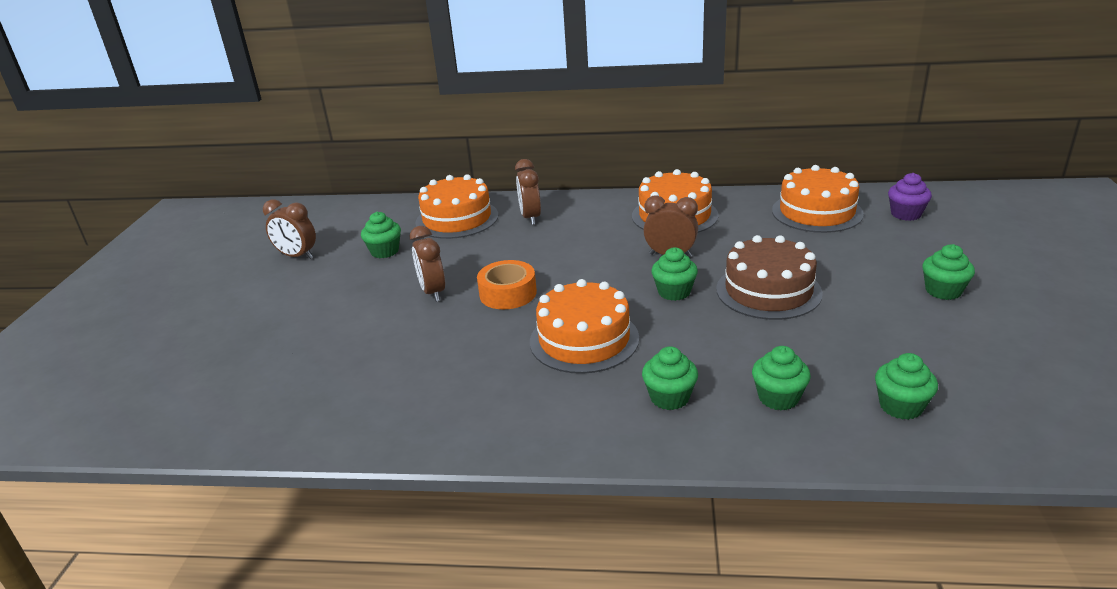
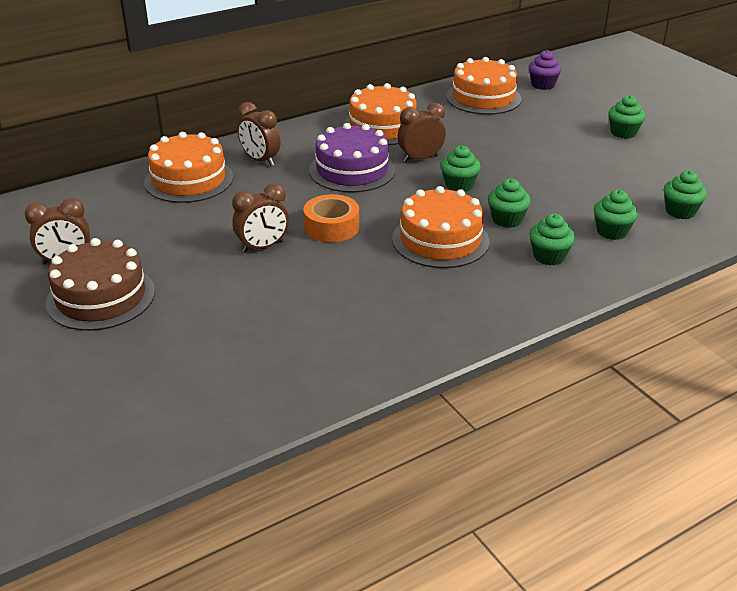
camera: 40 degrees left, 5 degrees up
(385, 251) = (159, 228): green cupcake -> green cupcake (507, 220)
(433, 292) = (263, 247): brown clock -> brown clock turned 60 degrees counterclockwise
(593, 248) = (352, 170): none -> purple cake
(768, 291) = (521, 164): brown cake -> brown cake (101, 297)

